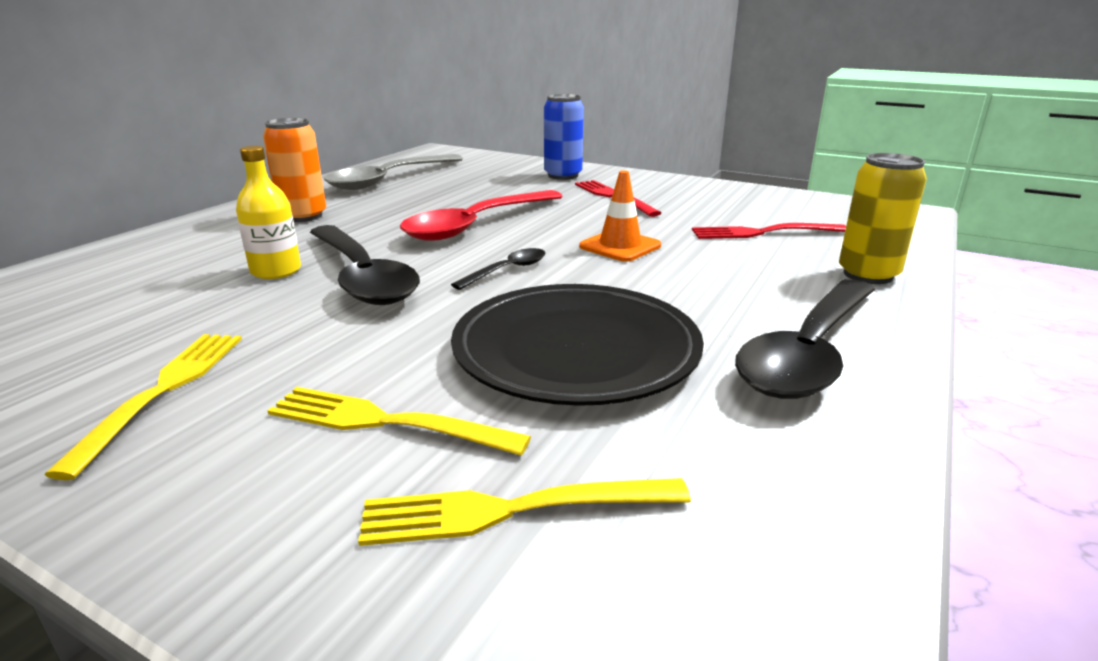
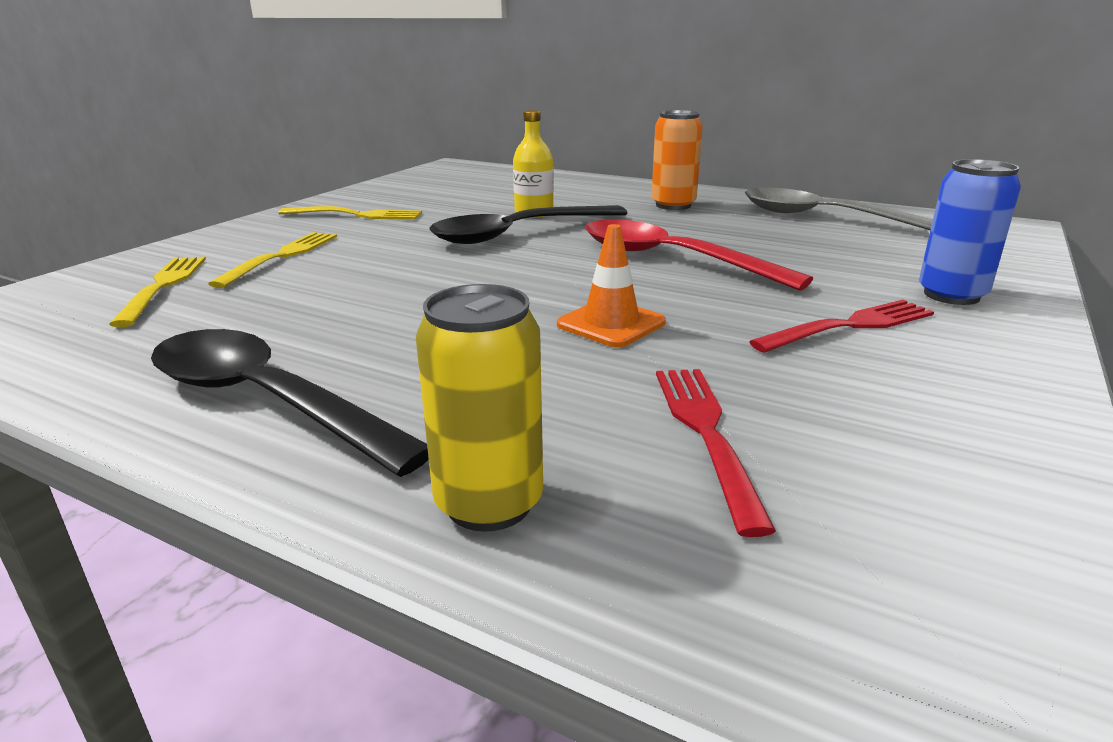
camera: 90 degrees right, 0 degrees up
(507, 270) = (530, 275): black spoon -> none
(576, 351) = (341, 301): black plate -> none

